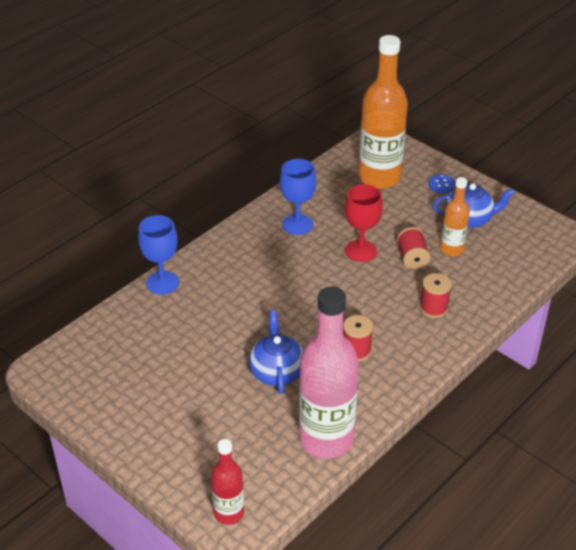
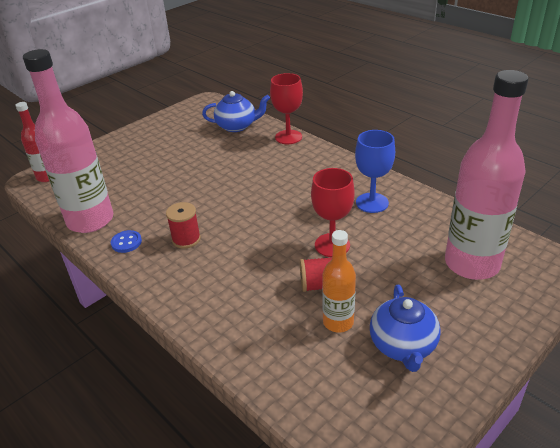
camera: 95 degrees right, 5 degrees down
(162, 283) = (288, 137): blue goblet -> red goblet
(277, 371) = (174, 194): blue teapot -> blue teapot (237, 126)
(379, 177) = (472, 264): orange bottle -> pink bottle
(433, 308) = (236, 298): red spool -> none
(441, 185) = (474, 322): blue button -> blue button (126, 242)

